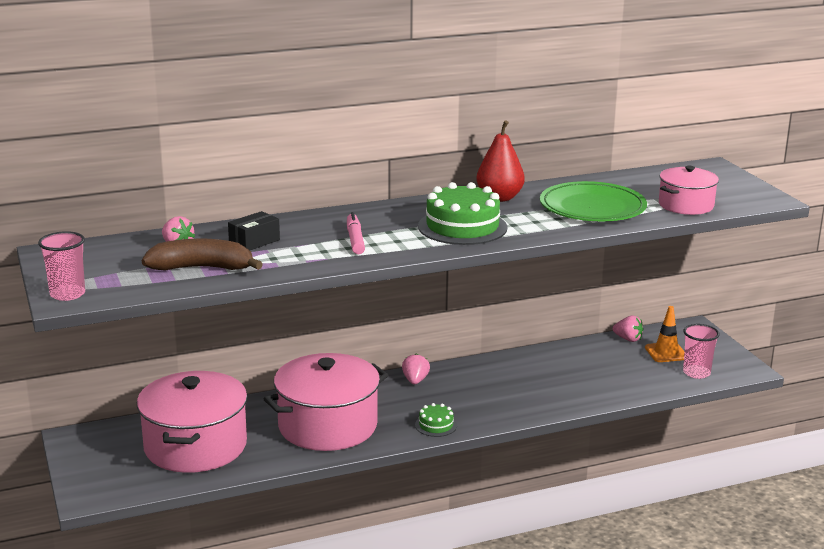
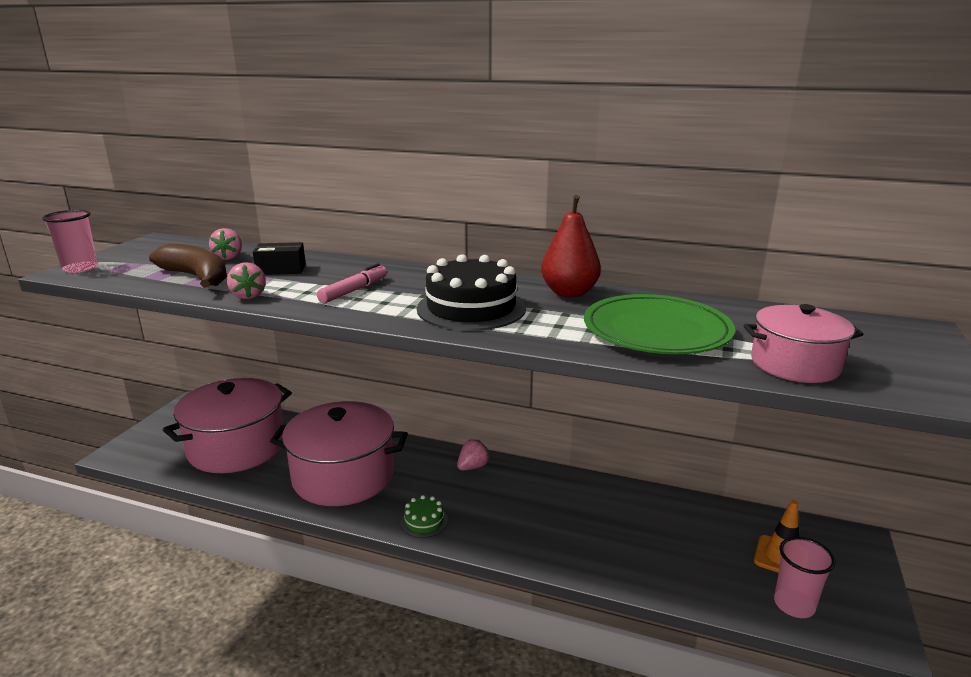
camera: 40 degrees right, 0 degrees up
(462, 227) = (471, 308): green cake -> black cake
(628, 339) = (750, 518): pink strawberry -> pink strawberry (249, 296)

